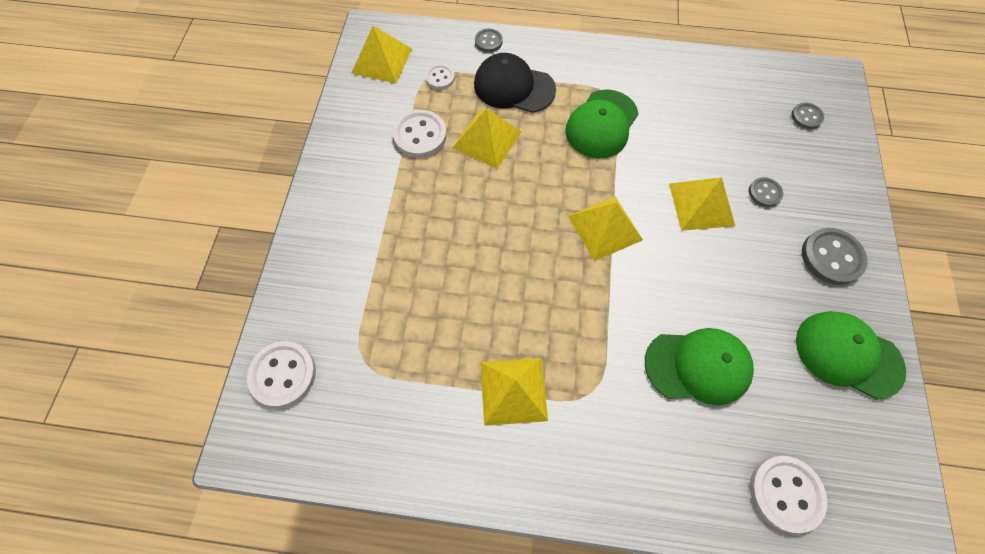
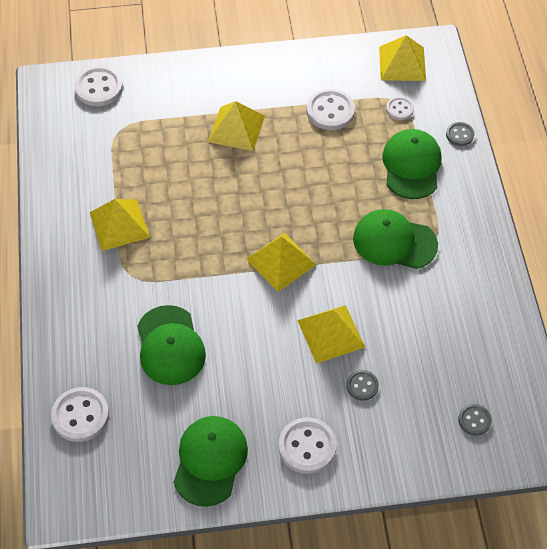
camera: 75 degrees right, 10 degrees down
(487, 139) = (344, 159): yellow pyramid -> yellow pyramid (236, 128)
(514, 87) = (411, 166): black cap -> green cap
(831, 257) = (307, 446): grey button -> white button

